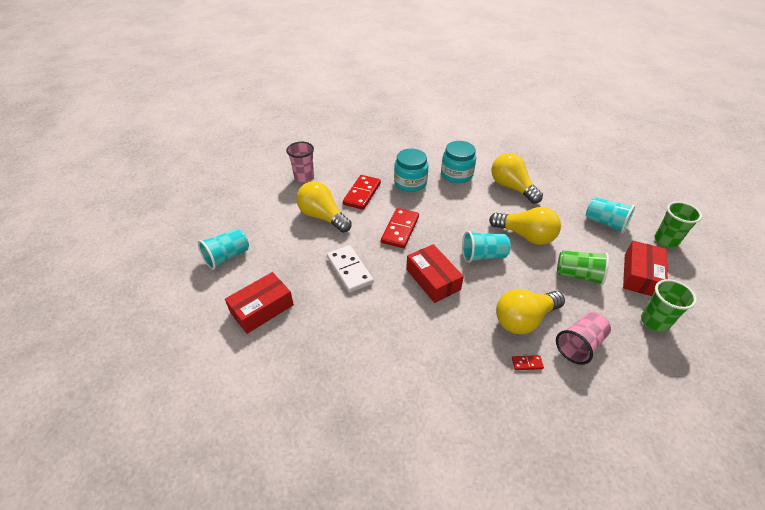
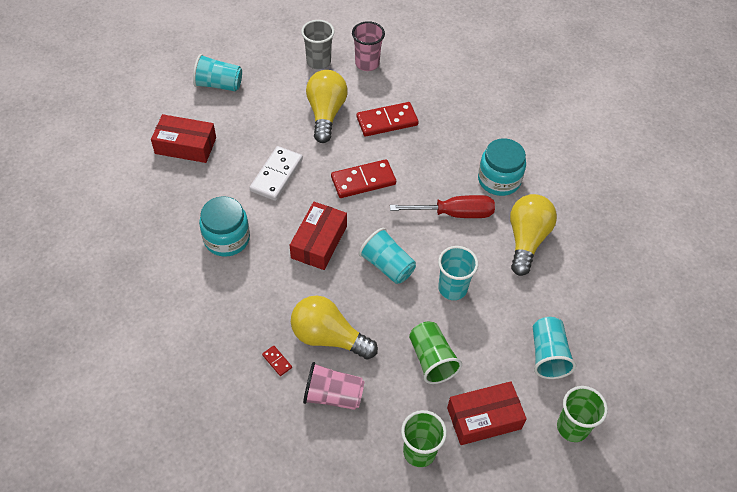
camera: 50 degrees right, 10 degrees up
(274, 197) = (318, 62): none -> grey cup
(410, 183) = (443, 149): turquoise jar -> turquoise jar (227, 238)
(466, 205) = (454, 213): none -> red screwdriver
(525, 236) = (452, 288): yellow light bulb -> turquoise cup

